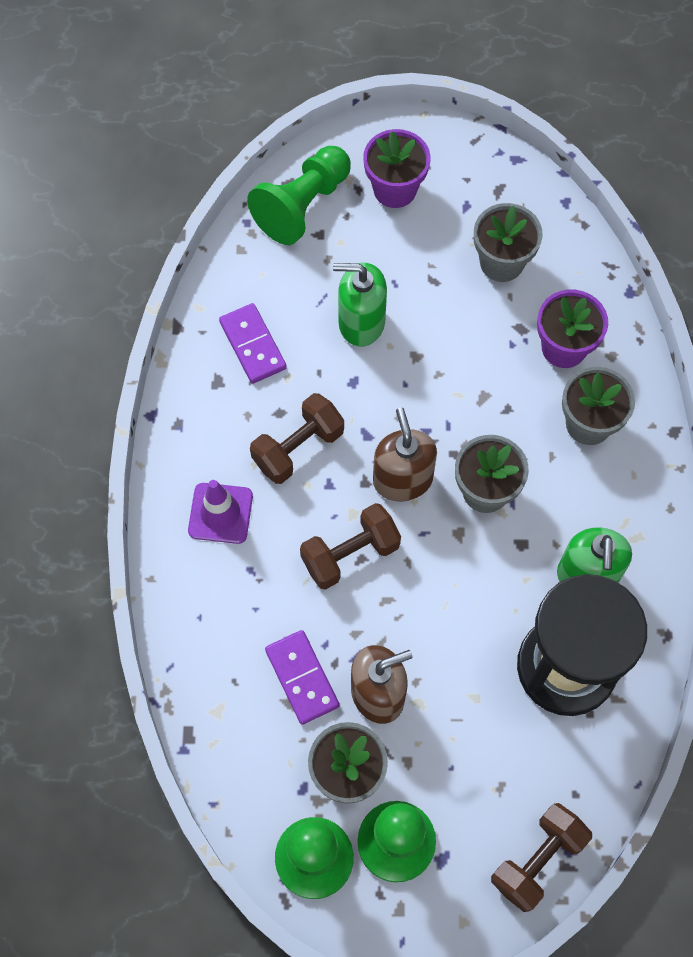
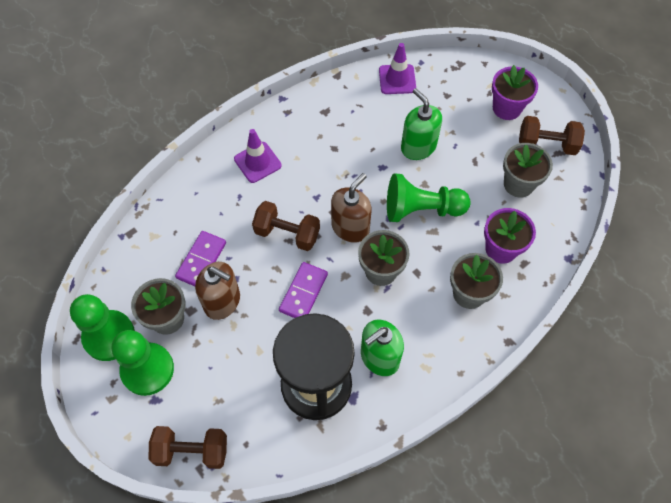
camera: 50 degrees right, 5 degrees down
(247, 267) = (397, 79): none -> purple traffic cone
(252, 345) = (358, 111): purple domino -> purple domino (303, 292)
(298, 448) = (323, 169): brown dumbbell -> brown dumbbell (546, 145)
(302, 206) = (454, 77): green pawn -> green pawn (421, 209)

